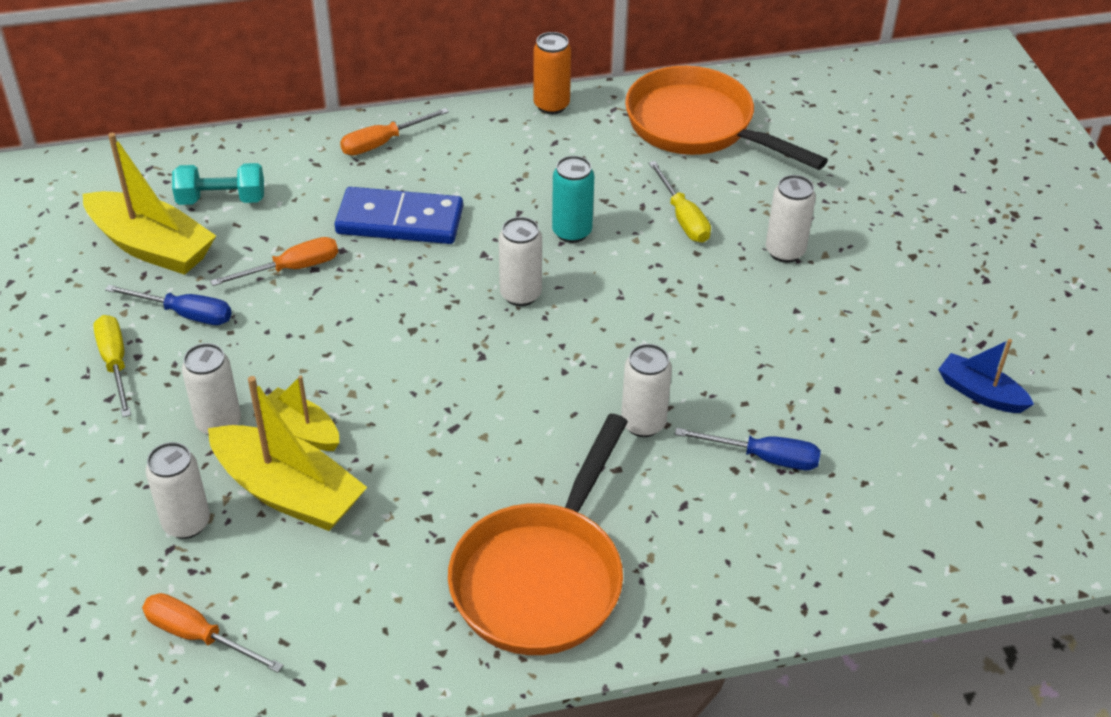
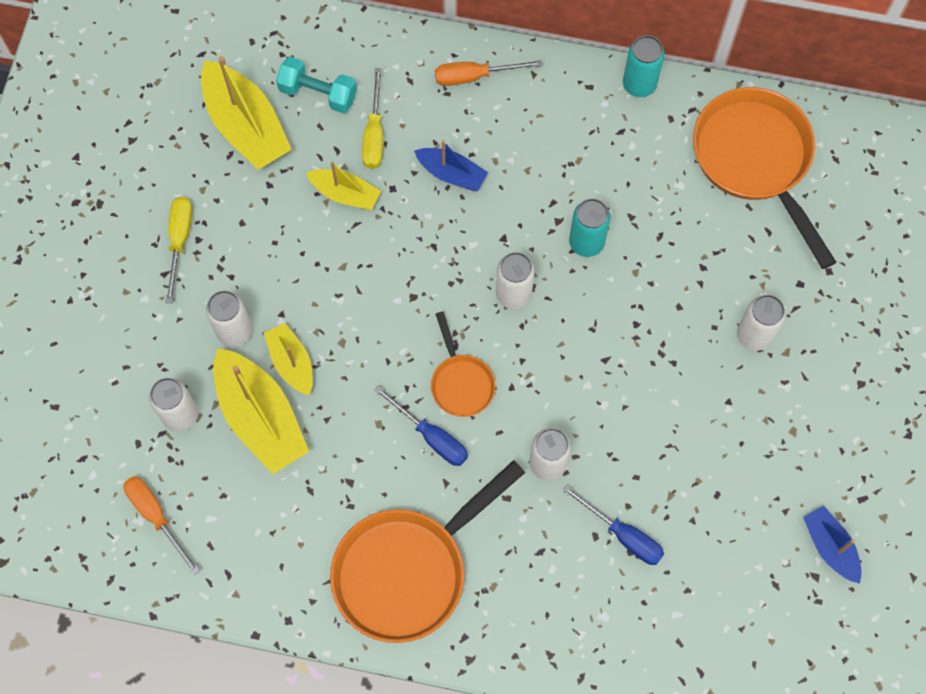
camera: 25 degrees right, 25 degrees up
(185, 314) = (247, 210): blue screwdriver -> blue screwdriver (431, 436)
(292, 269) = (345, 194): orange screwdriver -> yellow boat
(400, 220) = (451, 174): blue domino -> blue boat
(506, 385) = (461, 383): none -> orange pan
(551, 105) = (639, 84): orange can -> turquoise can
(683, 218) = (687, 263): yellow screwdriver -> yellow screwdriver (374, 134)

